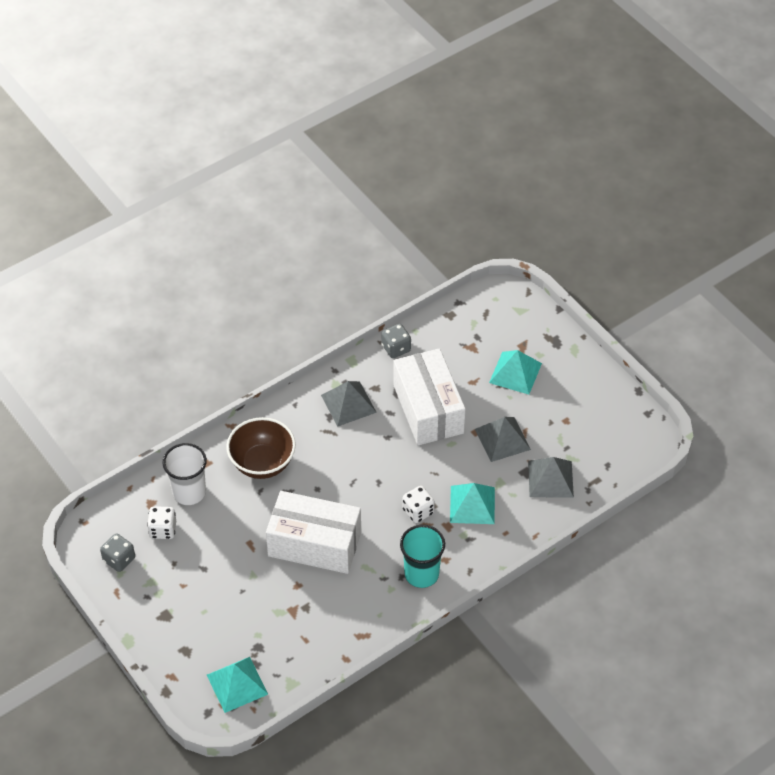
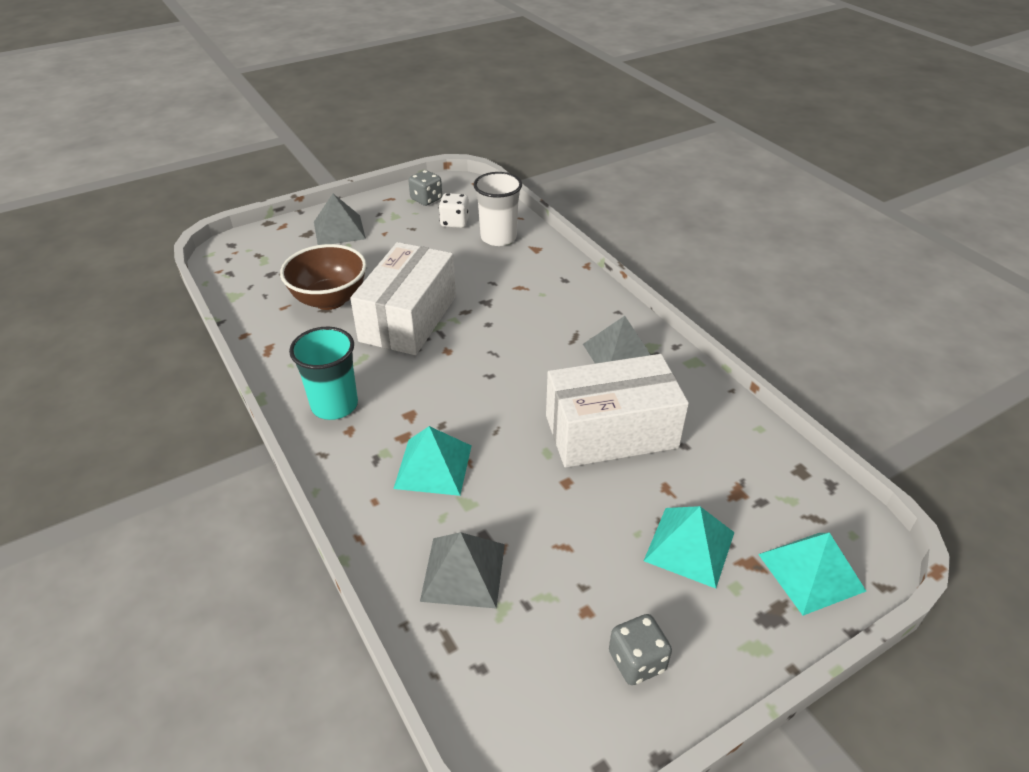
camera: 95 degrees right, 10 degrees down
(237, 684) = (252, 261): turquoise pyramid -> turquoise pyramid (811, 572)
(262, 463) = (530, 285): brown bowl -> brown bowl (329, 299)
(396, 348) = (721, 405): grey dice -> grey dice (637, 661)
(418, 511) = (434, 409): white dice -> none
(502, 439) = (550, 514): grey pyramid -> grey pyramid (339, 230)

